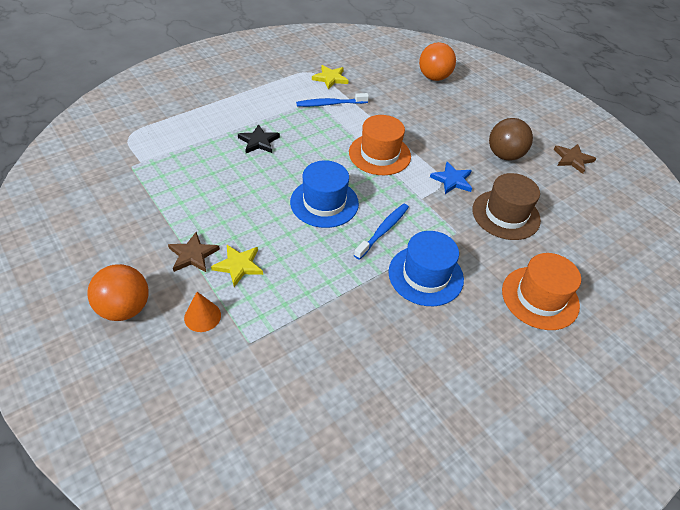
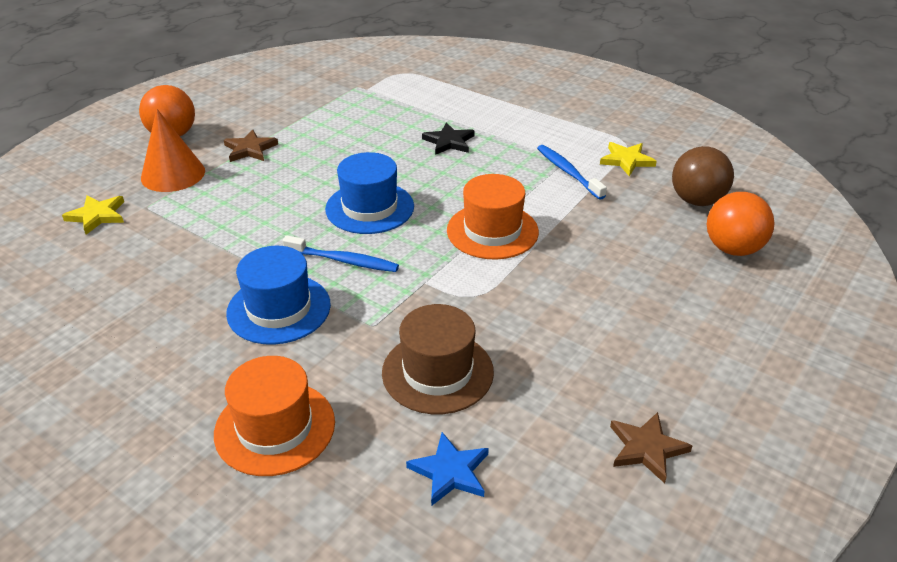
camera: 75 degrees right, 10 degrees down
(202, 316) = (173, 174): orange cone -> orange cone, size x1.70
(238, 265) = (245, 177): yellow star -> yellow star (97, 216)
(452, 180) = (482, 305): blue star -> blue star (450, 472)
(504, 155) = (587, 355): brown ball -> brown ball (697, 201)

